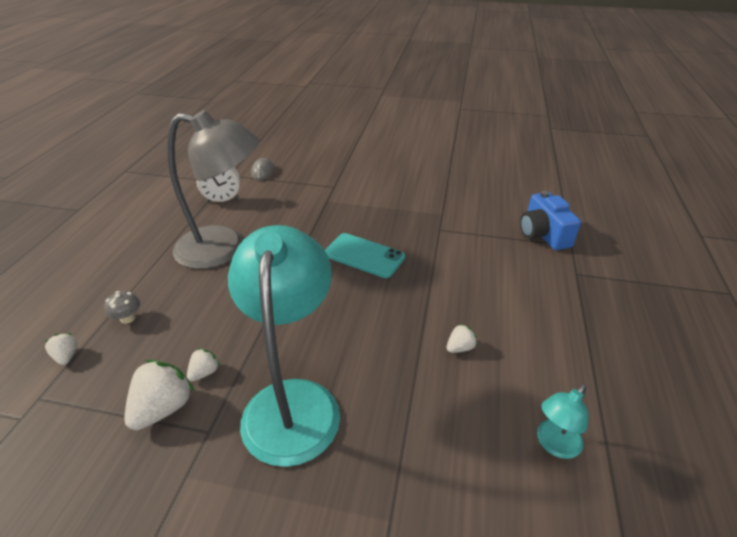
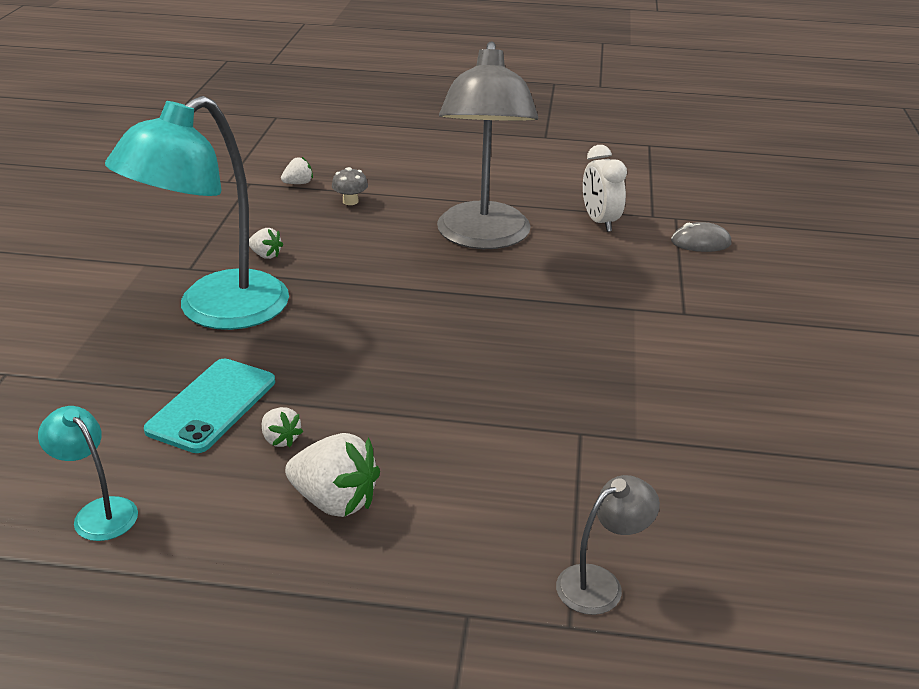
camera: 85 degrees right, 5 degrees down
(163, 408) = (223, 241): white strawberry -> white strawberry (335, 501)
(293, 401) = (216, 311): turquoise lamp -> turquoise lamp turned 135 degrees clockwise
(364, 256) = (486, 350): turquoise phone -> turquoise phone (212, 405)
(543, 234) = (600, 583): blue camera -> grey lamp

